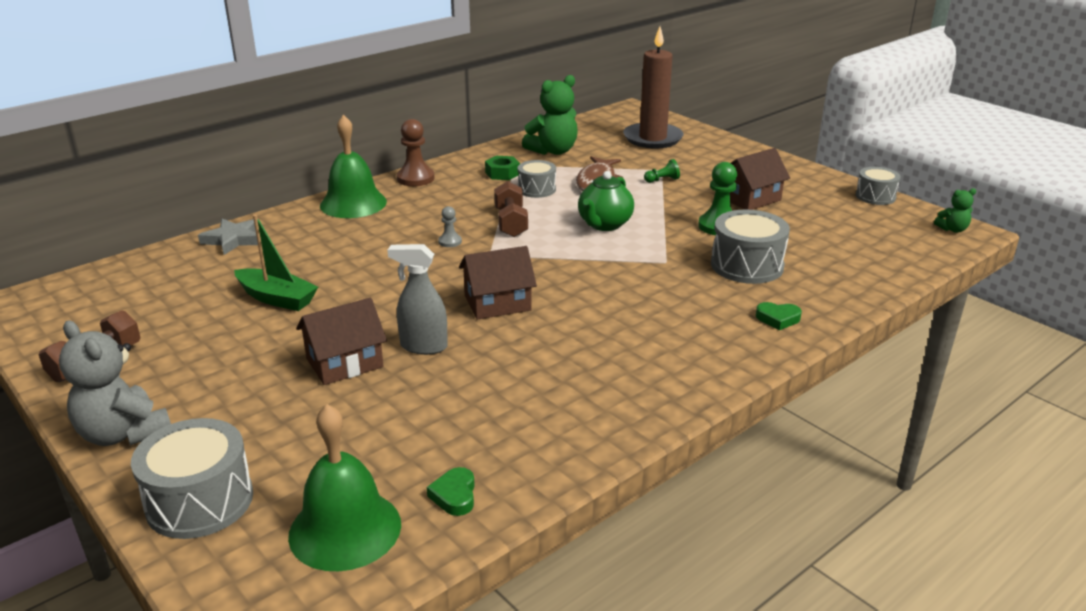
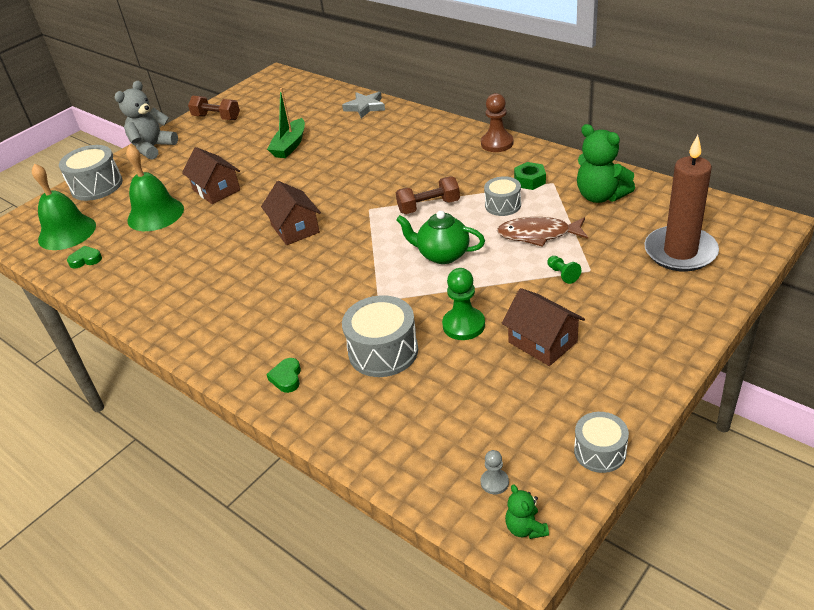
camera: 85 degrees right, 10 degrees up
(353, 203) = (437, 131): green bell -> green bell (155, 214)
(423, 346) = (235, 212): grey spray bottle -> none
(450, 242) = (386, 187): grey pawn -> grey pawn (494, 482)

